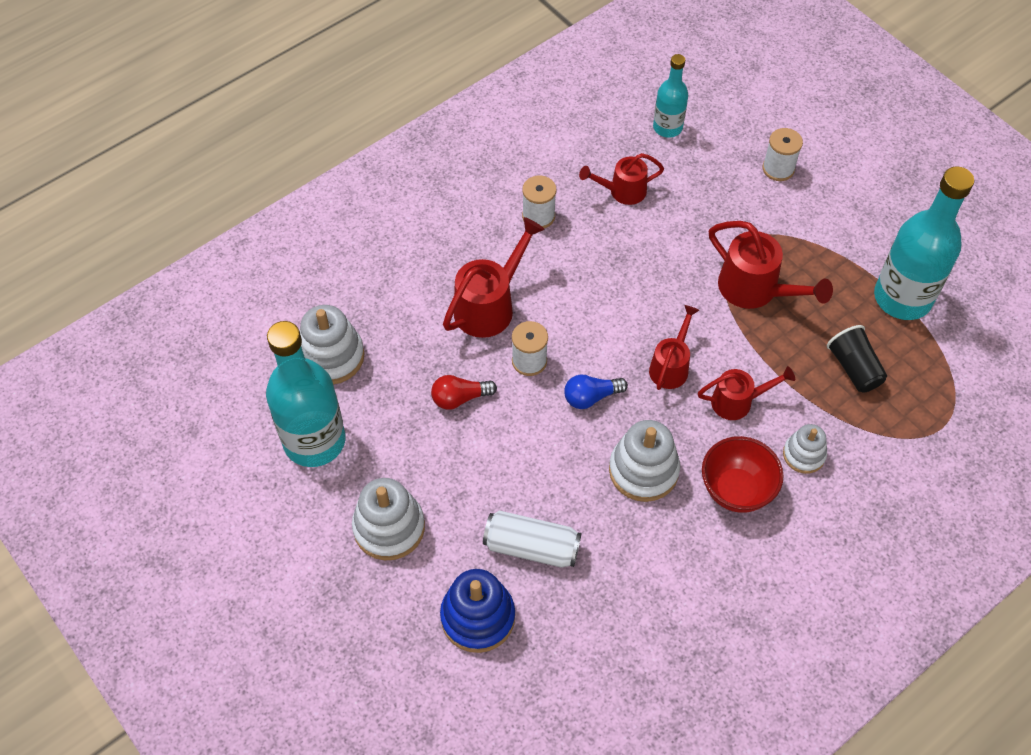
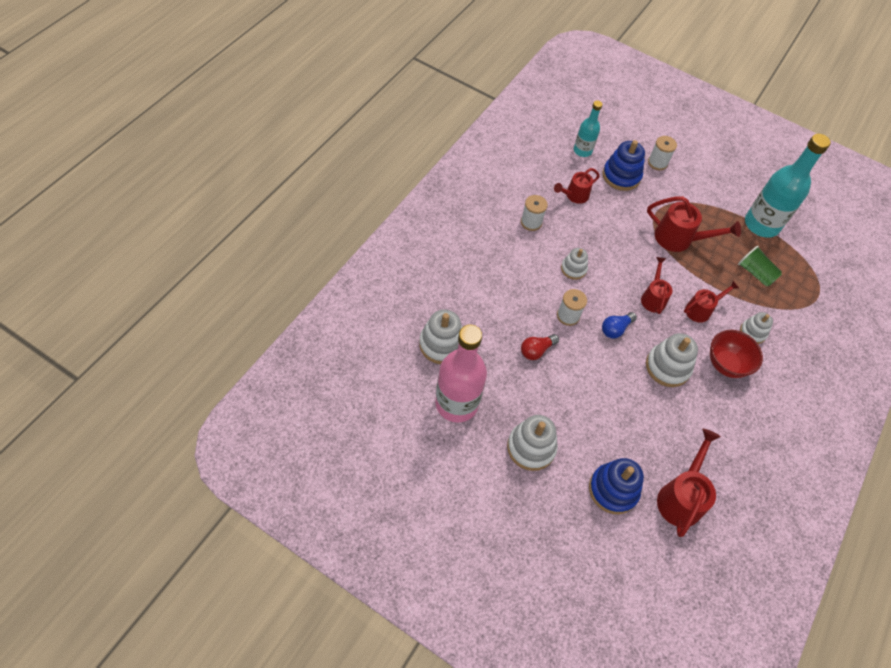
camera: 25 degrees left, 0 degrees up
(314, 441) = (456, 403): turquoise bottle -> pink bottle
(490, 305) = (527, 286): red watering can -> red watering can (681, 497)
(531, 547) = (624, 434): white can -> none
(569, 297) = (573, 269): none -> white stacking toy
(710, 177) = (621, 176): none -> blue stacking toy
(854, 368) = (755, 273): black cup -> green cup

